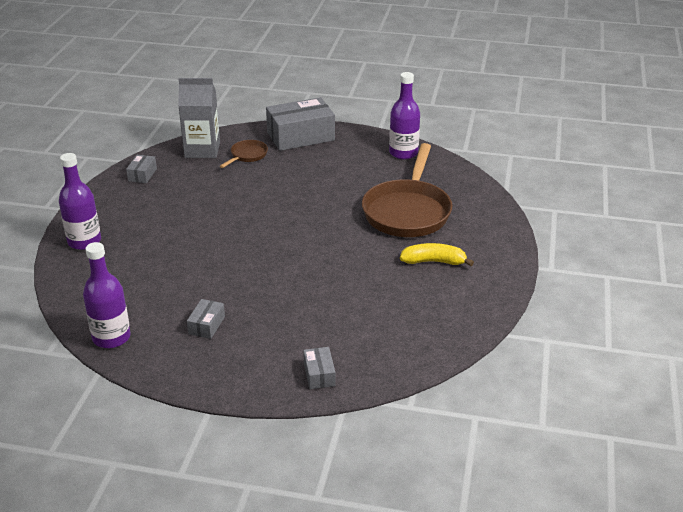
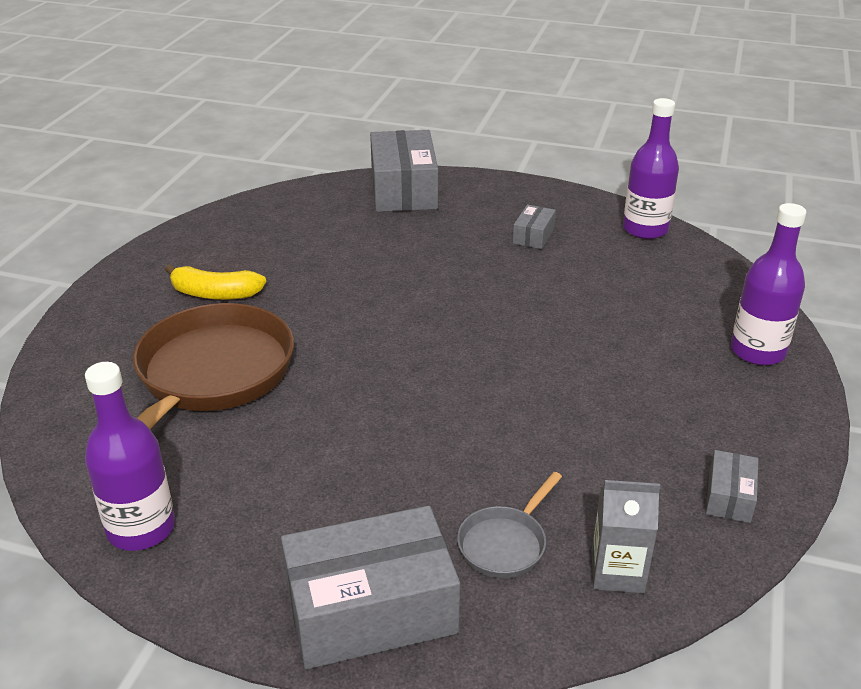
camera: 175 degrees left, 0 degrees up
(202, 150) = (617, 572): grey carton -> grey carton, size x0.64
(247, 155) = (505, 544): brown pan -> grey pan
(319, 374) = (403, 189): grey box -> grey box, size x2.16

